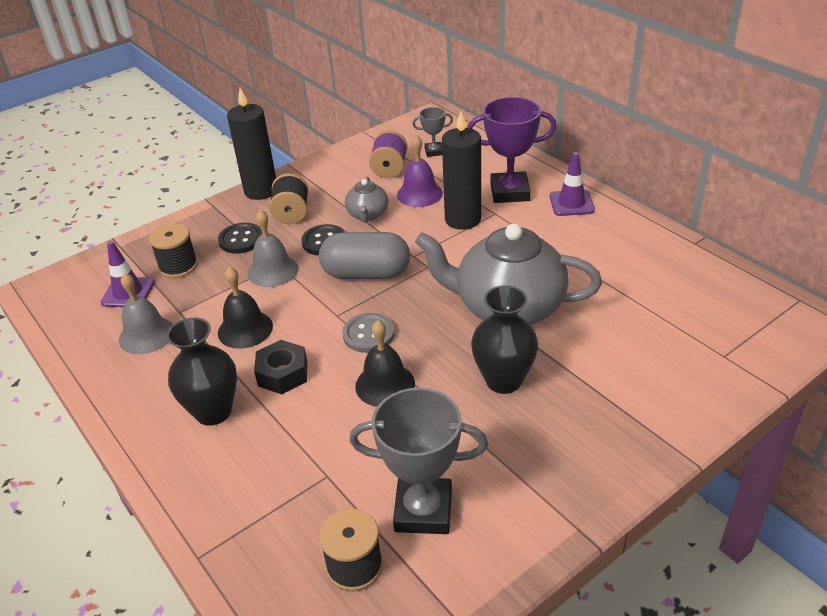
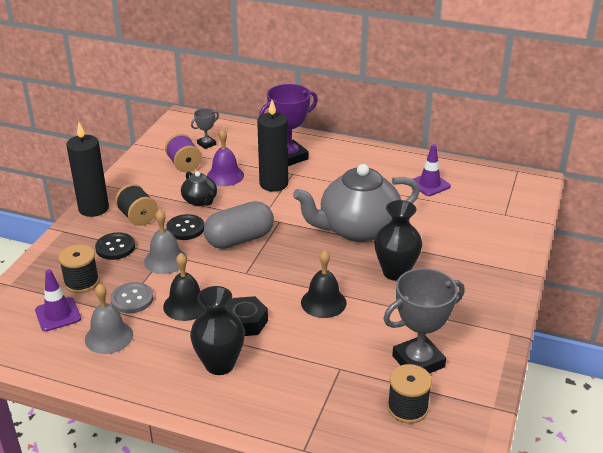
camera: 35 degrees left, 5 degrees down
(367, 215) = (200, 201): grey teapot -> black teapot
(368, 334) = (281, 277): grey button -> grey button (132, 299)
(571, 203) = (337, 153): purple traffic cone -> purple traffic cone (429, 184)

